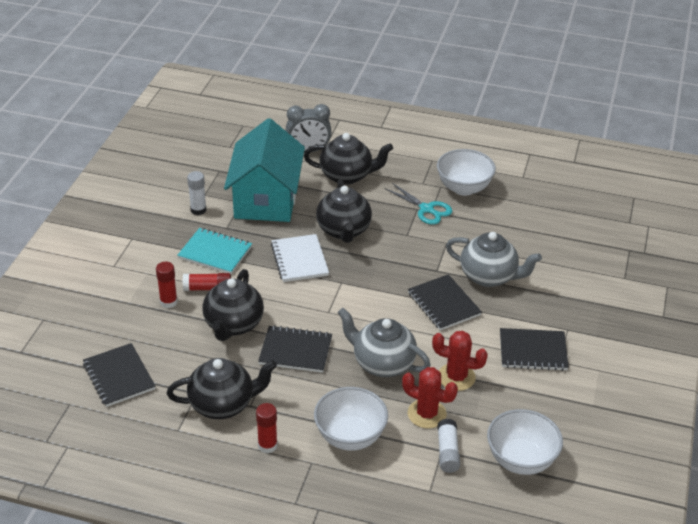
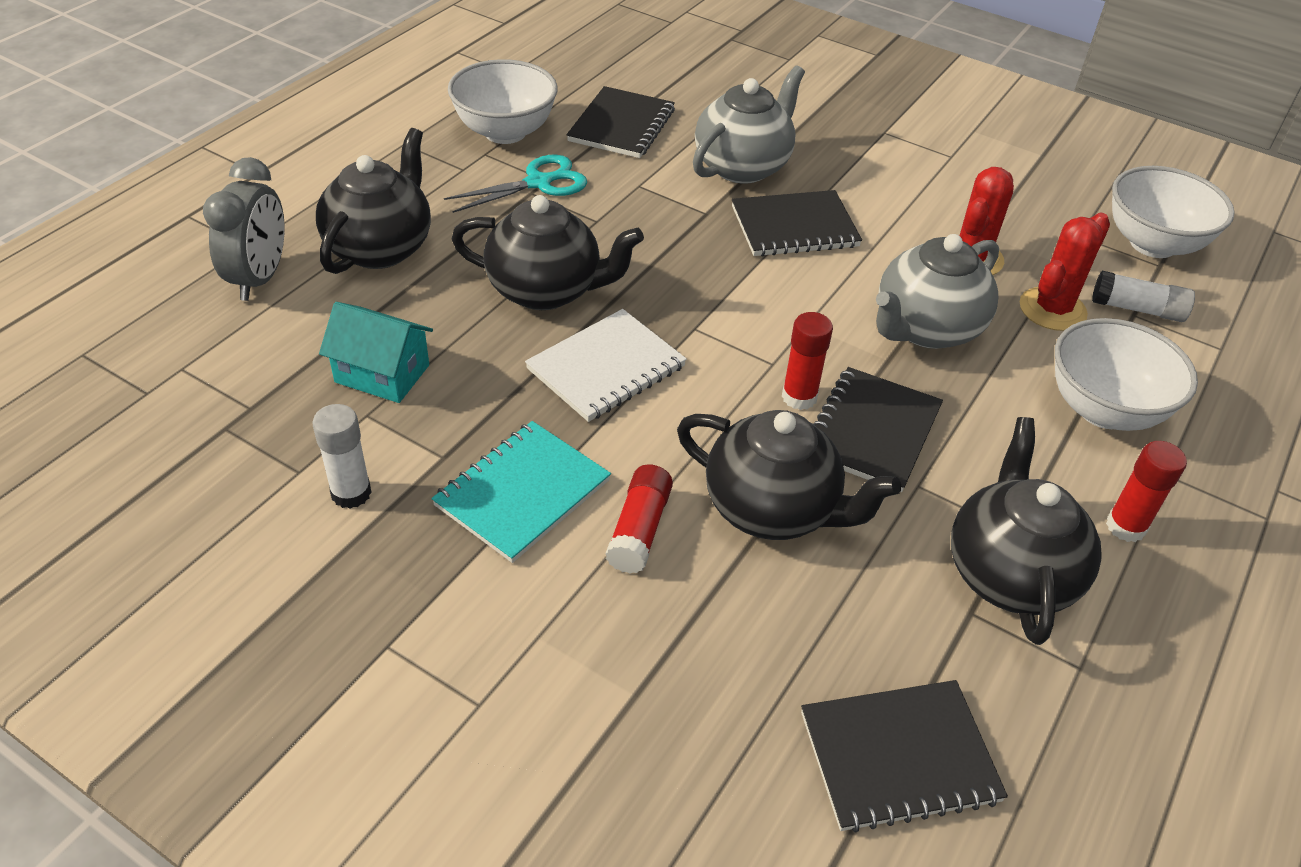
camera: 75 degrees left, 5 degrees up
(168, 302) = (662, 610): red glue stick -> red glue stick (799, 397)
(266, 199) = (382, 373): turquoise house -> turquoise house, size x0.48
(299, 260) = (606, 368): white notebook -> white notebook turned 45 degrees counterclockwise
(533, 351) = (925, 173): black notebook -> black notebook (622, 125)

